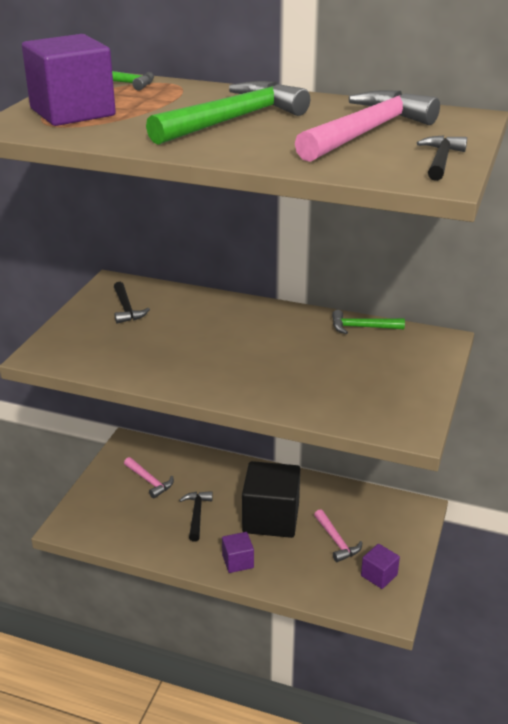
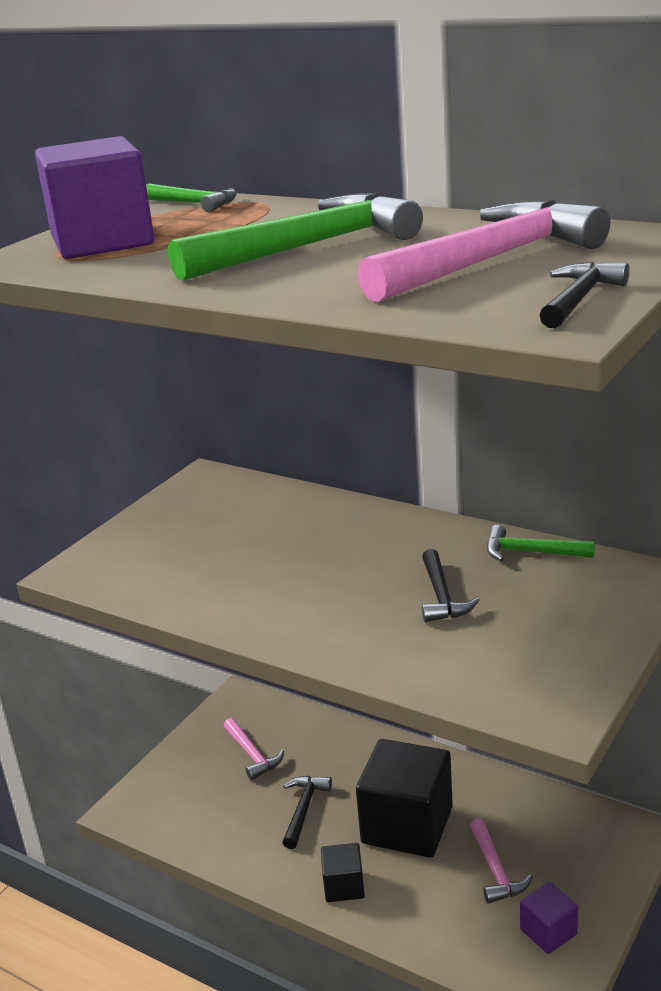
camera: 15 degrees right, 5 degrees down
(126, 309) = (209, 513): black hammer -> black hammer (441, 596)
(238, 561) = (344, 886): purple cube -> black cube

